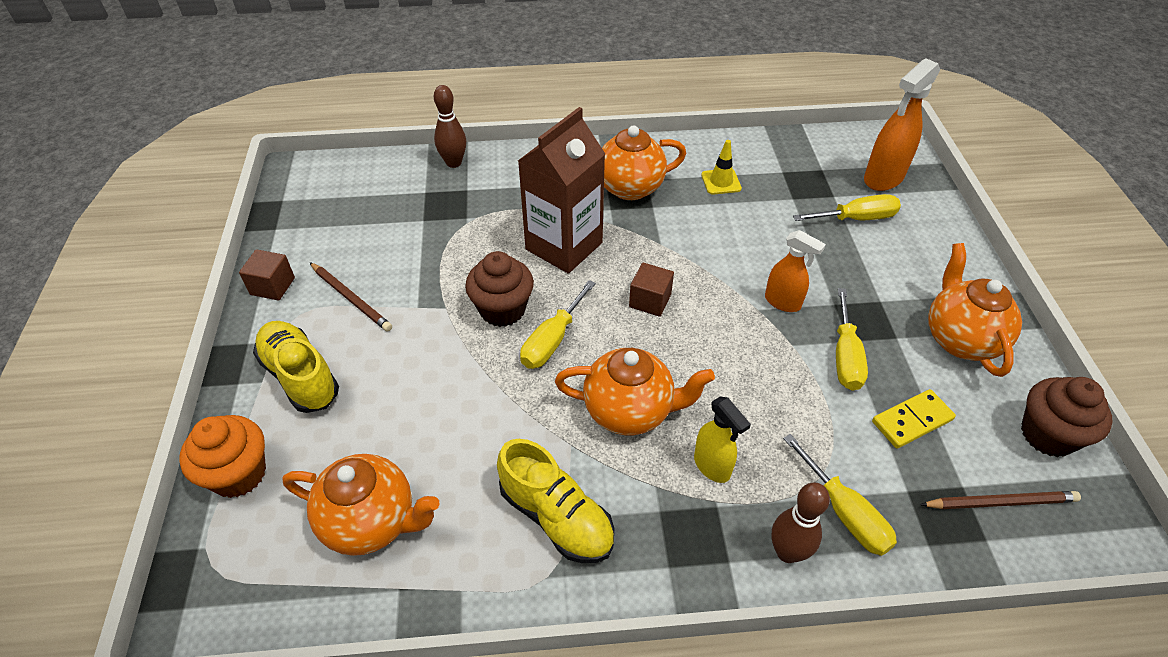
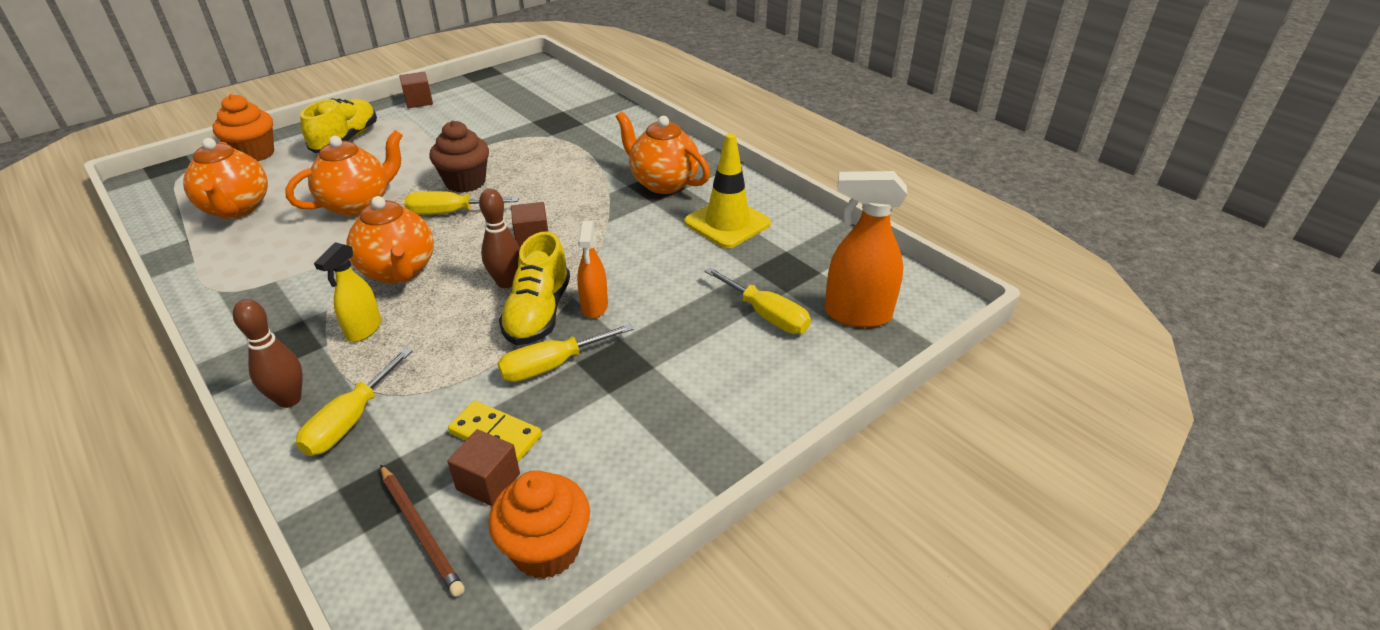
camera: 55 degrees right, 10 degrees down
(351, 298) = (429, 128): brown pencil -> none
(454, 163) = (607, 108): brown bowling pin -> brown bowling pin (506, 282)
(556, 517) = (274, 275): yellow shoe -> yellow shoe (538, 313)
(564, 246) = (559, 181): brown carton -> none
(721, 182) = (727, 223): yellow traffic cone -> yellow traffic cone, size x1.79
(960, 339) = (645, 439): orange teapot -> orange teapot (358, 204)
(964, 443) = (488, 482): none -> brown cube
(1047, 435) = (546, 549): brown cupcake -> orange cupcake

